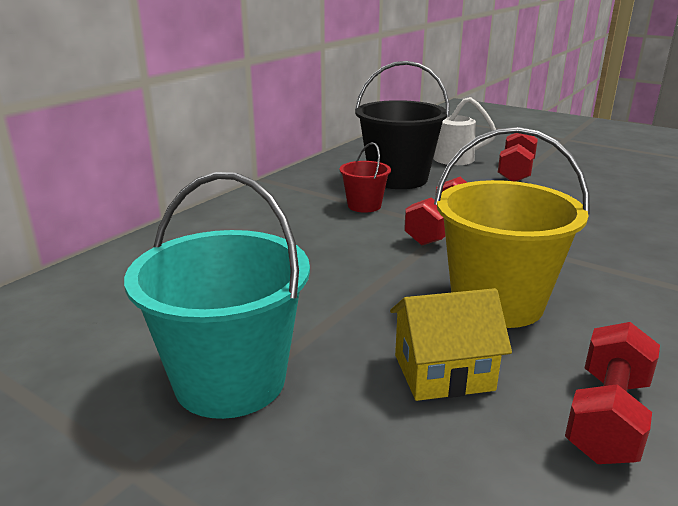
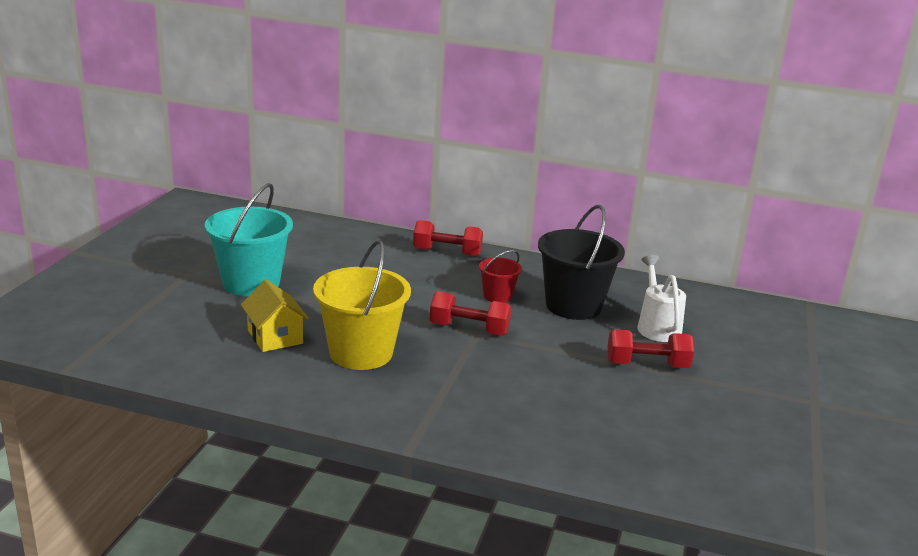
camera: 70 degrees right, 0 degrees up
(607, 417) = (248, 384): red dumbbell -> red dumbbell (447, 253)

